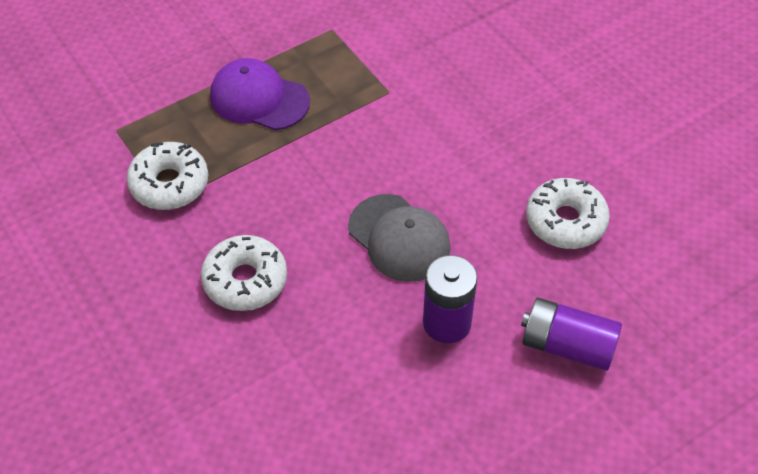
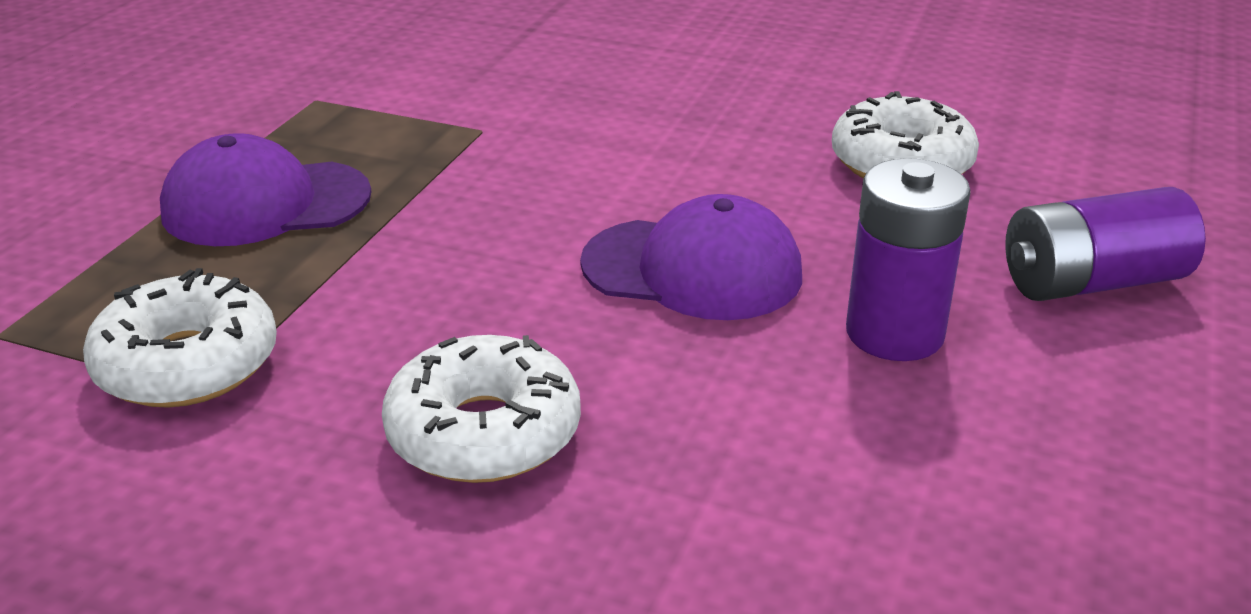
camera: 35 degrees left, 20 degrees down
(399, 238) = (692, 269): grey cap -> purple cap

